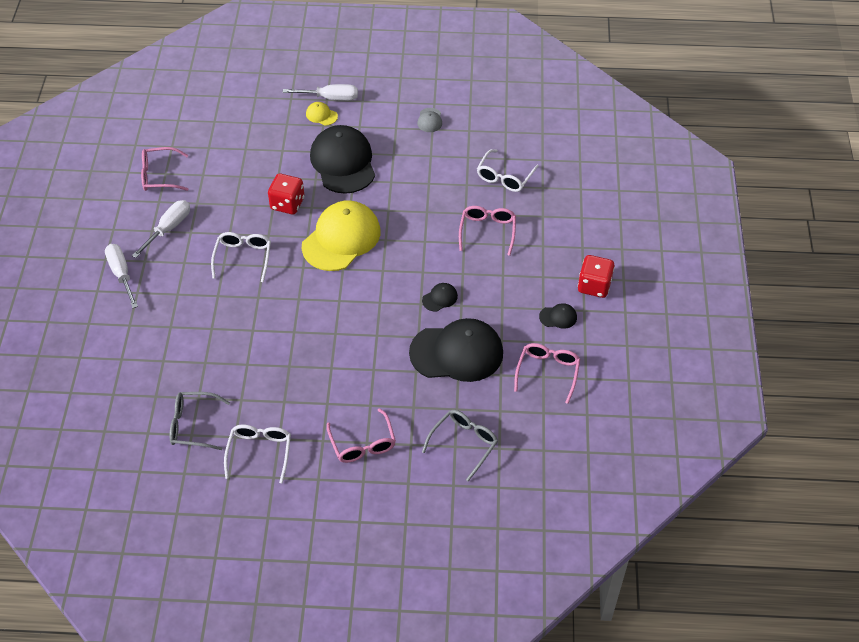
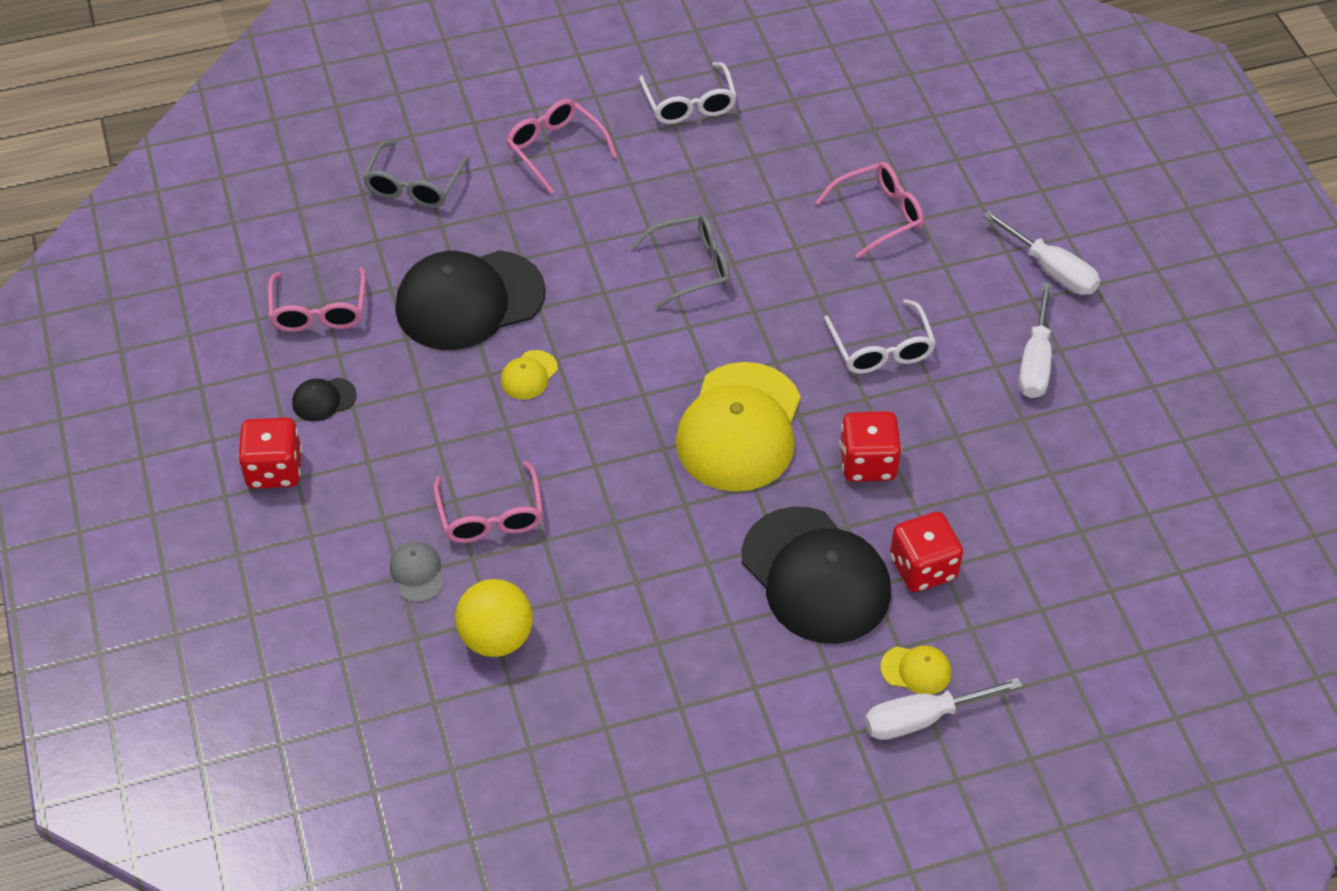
camera: 160 degrees right, 0 degrees up
(159, 175) = (1124, 449): pink glasses -> pink glasses (879, 215)
(193, 425) = (799, 109): grey glasses -> grey glasses (692, 267)
(291, 152) = (923, 568): none -> red dice
(430, 120) = (695, 727): grey cap -> grey cap (417, 573)
(440, 298) = (529, 375): black cap -> yellow cap
(504, 177) = (496, 638): white glasses -> yellow ball

